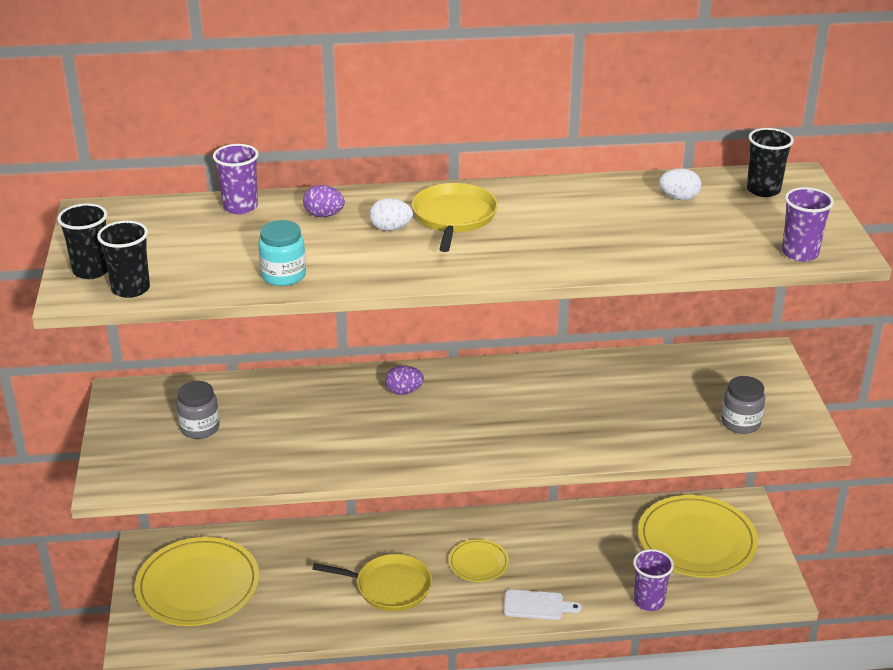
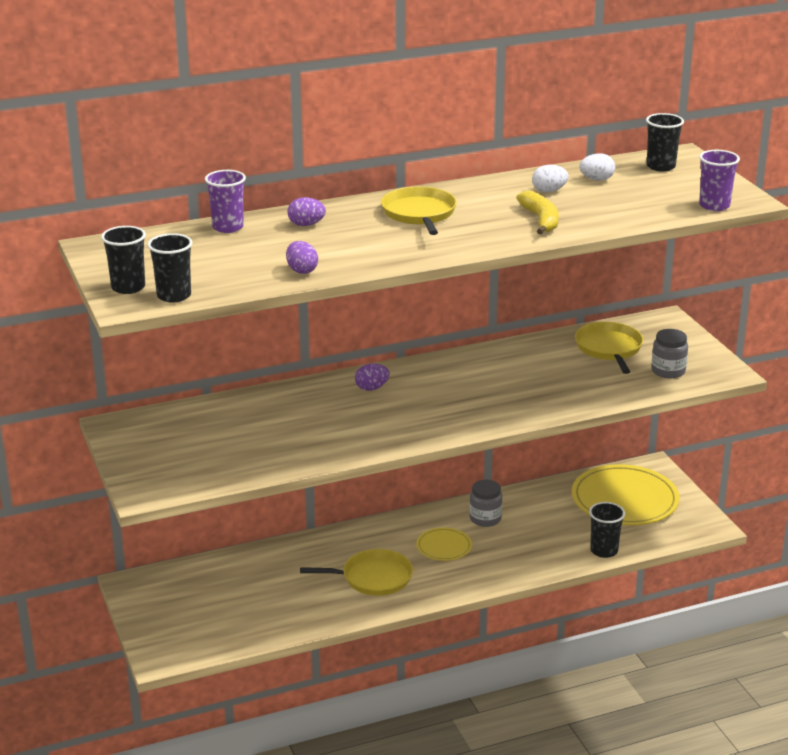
camera: 15 degrees left, 5 degrees down
(198, 585) = (195, 606): yellow plate -> none
(200, 428) = (203, 440): grey jar -> grey jar (485, 518)
(283, 275) = (302, 270): turquoise jar -> purple egg
(391, 229) = (371, 227): white egg -> white egg (549, 191)
(537, 605) = (510, 570): white cutting board -> none
(585, 245) = (541, 220): none -> yellow banana
(649, 601) = (604, 551): purple cup -> black cup
(686, 382) = (609, 348): none -> yellow pan

